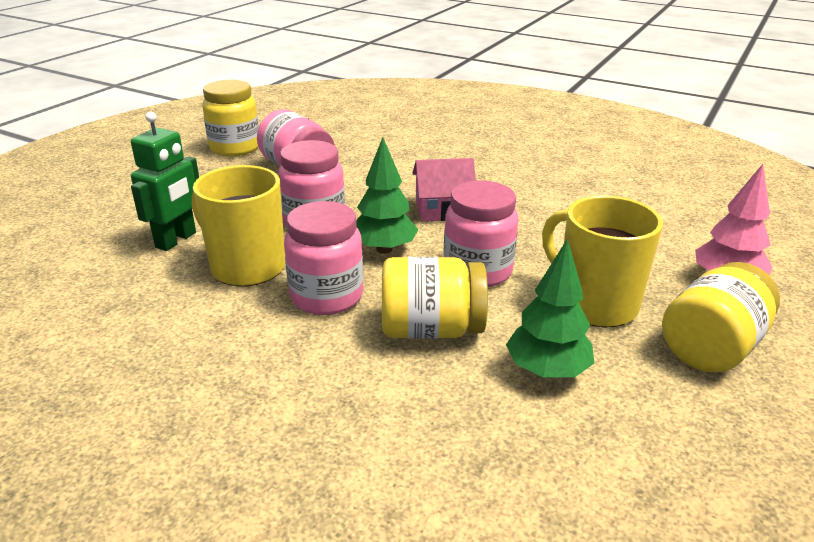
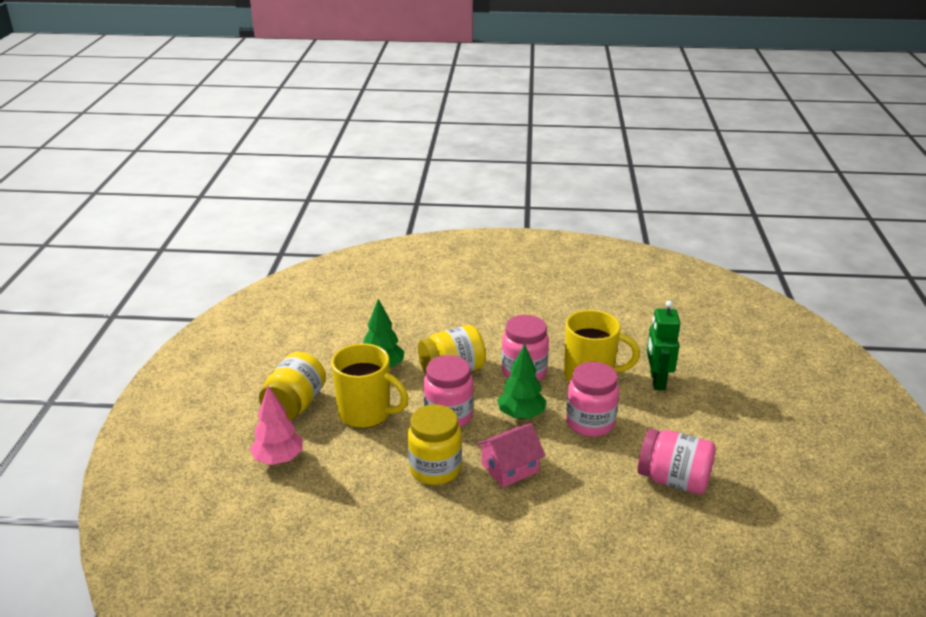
camera: 155 degrees right, 0 degrees up
(235, 148) = (765, 490): yellow jar -> yellow jar (435, 469)

